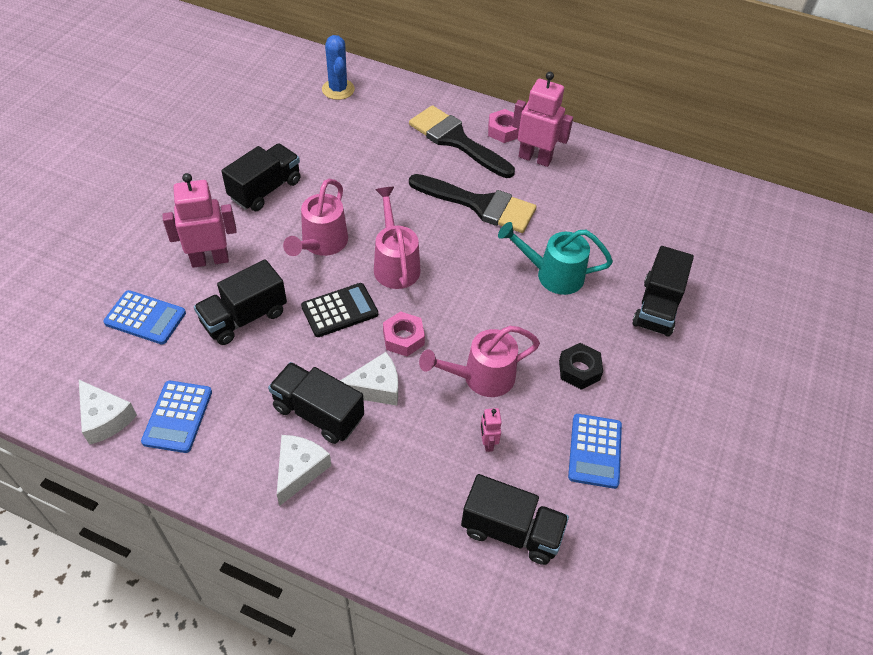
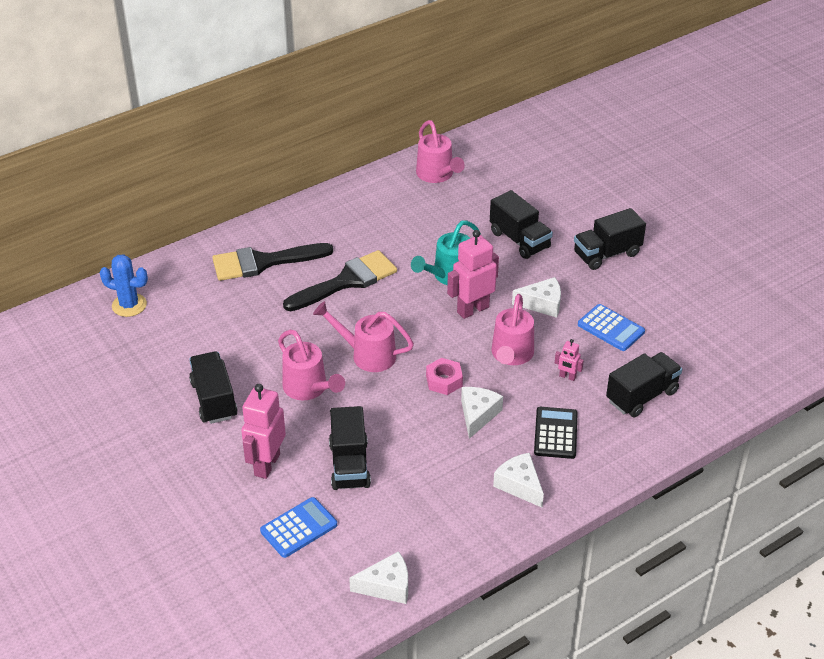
camera: 55 degrees left, 10 degrees down
(178, 417) = (419, 539): blue calculator -> none
(318, 413) = (477, 456): black truck -> black truck (607, 254)
(339, 310) = (388, 405): black calculator -> black calculator (555, 433)
(503, 130) = (278, 231): pink nut -> none
(535, 158) = (324, 229): pink robot -> pink robot (472, 309)
(579, 370) = (542, 304): black nut -> white cheese
(687, 200) = (437, 175): none -> pink watering can

